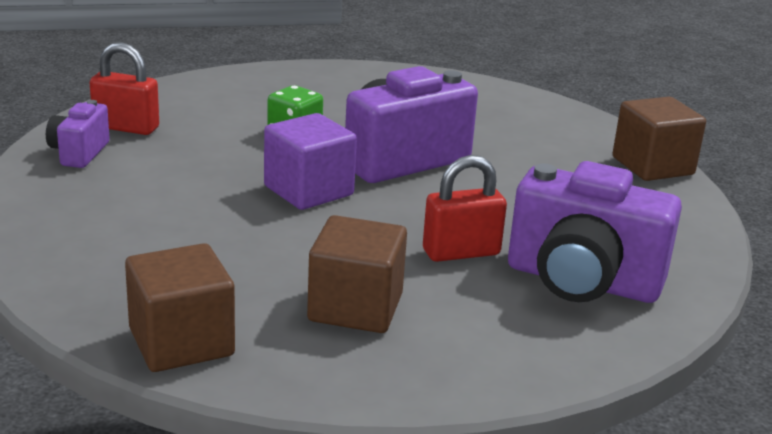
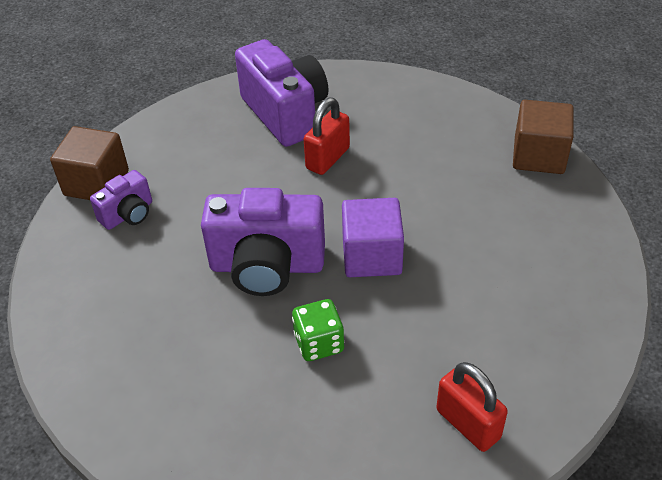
camera: 140 degrees left, 20 degrees up
(79, 153) = (530, 391): purple camera -> purple camera (128, 214)
(355, 308) = (428, 143): brown cube -> none
(461, 252) = (328, 158): red padlock -> red padlock turned 75 degrees counterclockwise

